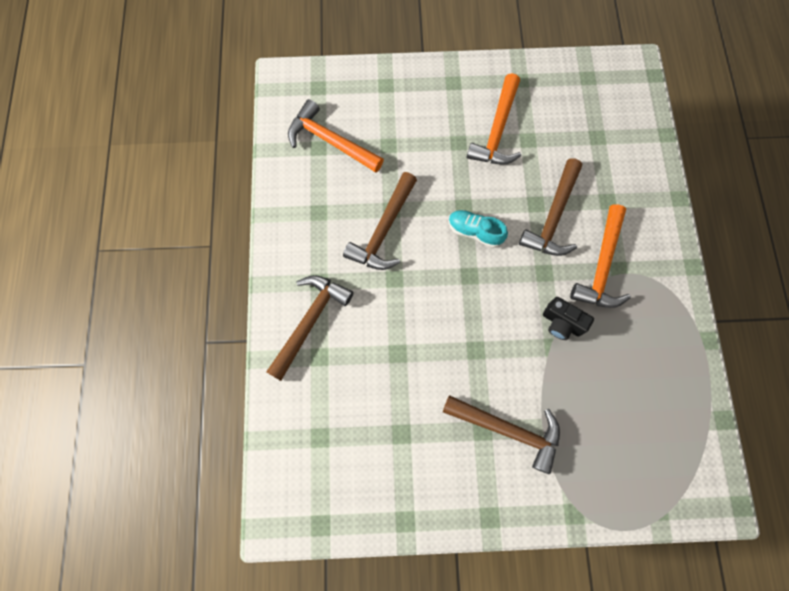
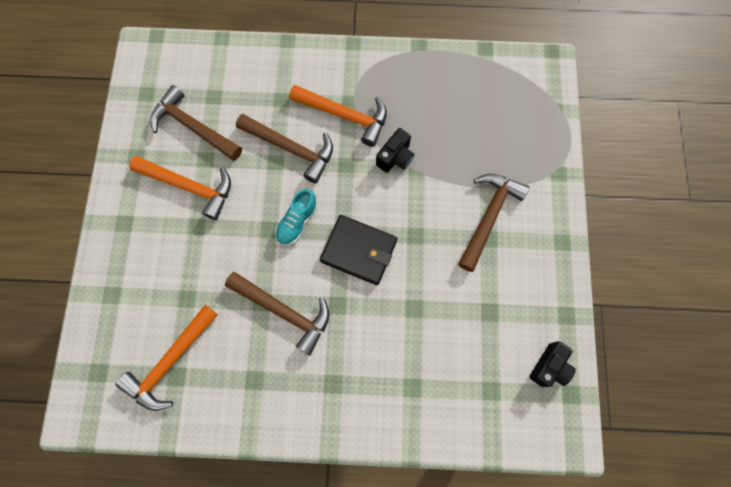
camera: 85 degrees left, 0 degrees up
(309, 322) = (375, 396): brown hammer -> brown hammer (193, 127)
(347, 501) = (549, 367): none -> black camera
(452, 294) = (359, 251): none -> black wallet

